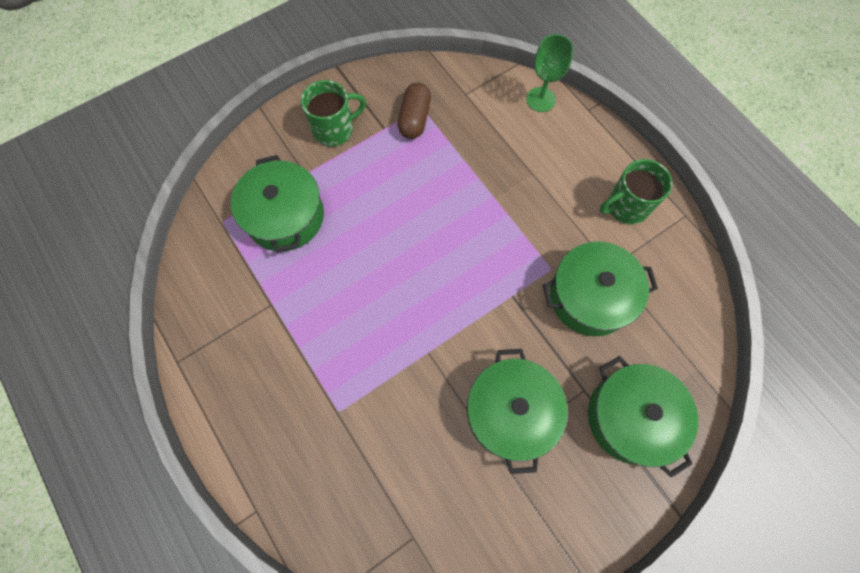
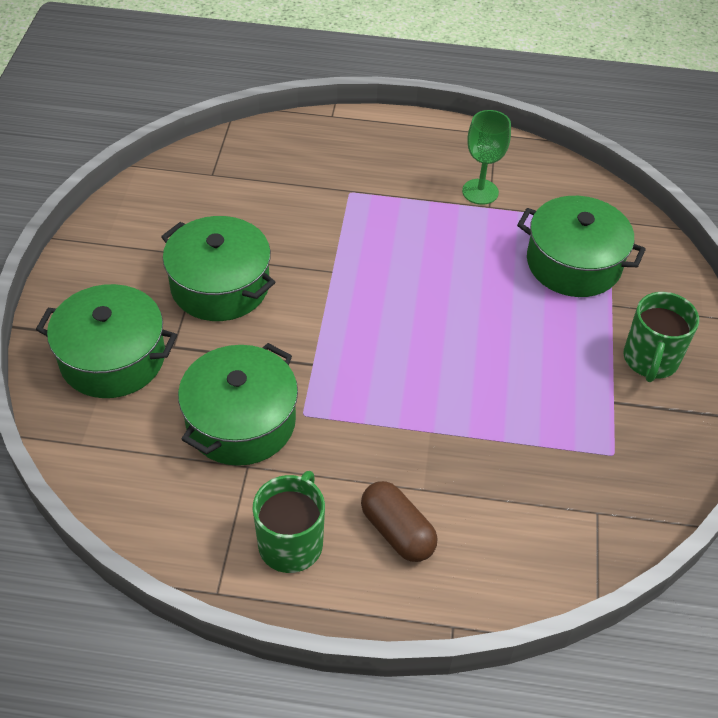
camera: 130 degrees right, 20 degrees down
(414, 119) = (603, 437): brown capsule -> brown capsule (397, 531)
(540, 99) = (517, 585): green goblet -> green goblet (480, 192)

